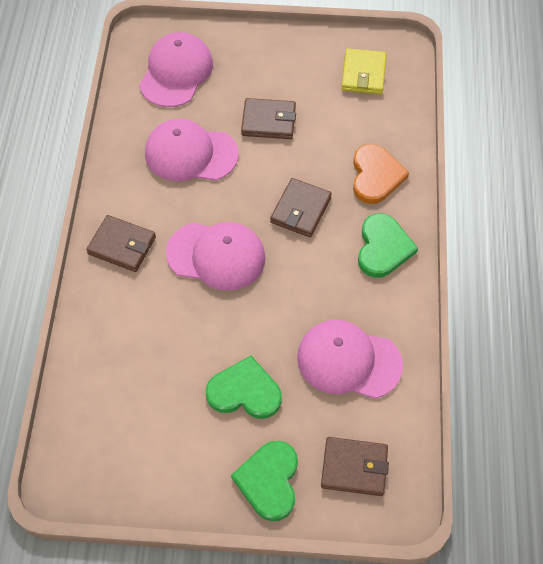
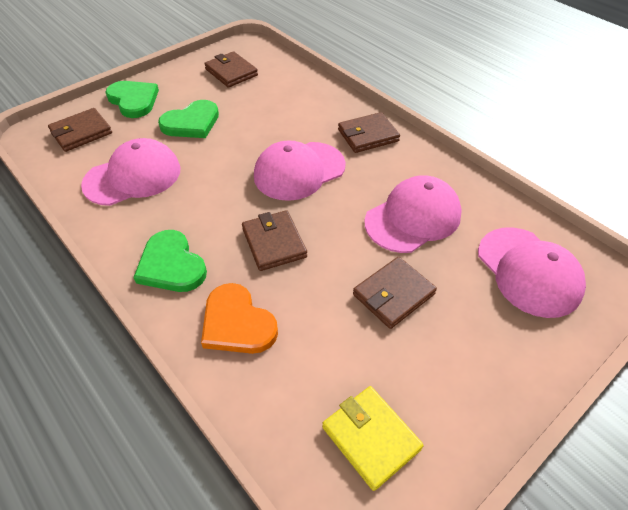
camera: 135 degrees right, 10 degrees down
(134, 443) = (231, 72): none -> brown wallet

